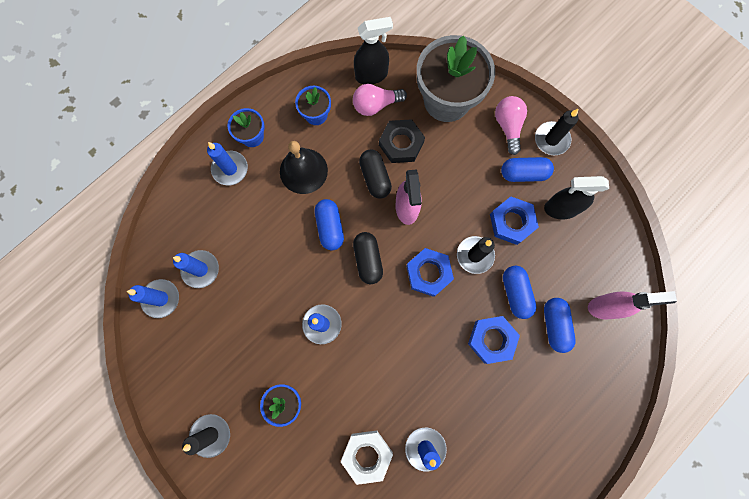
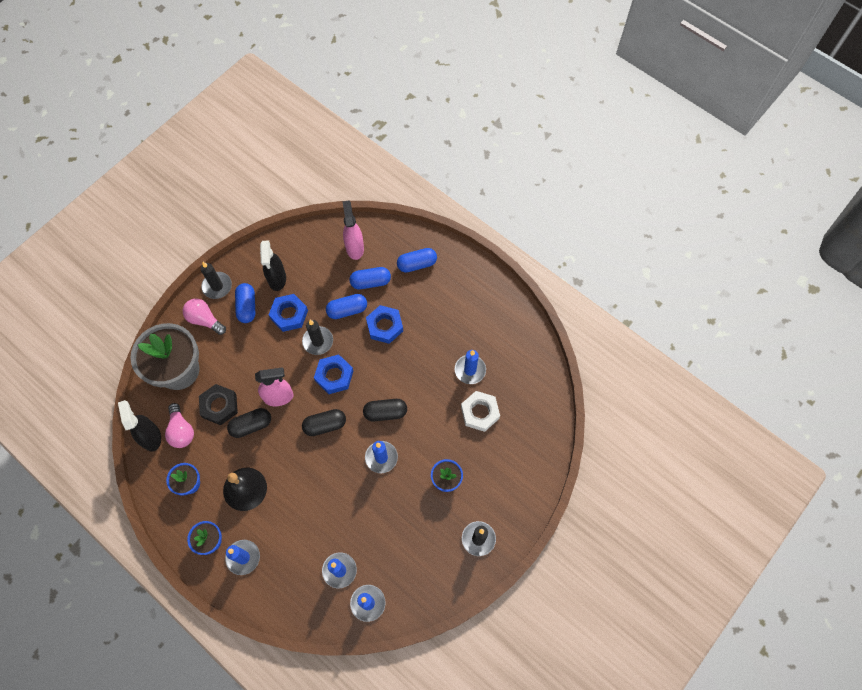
camera: 95 degrees left, 10 degrees down
(330, 227) = (297, 460): blue capsule -> blue capsule (417, 264)
(377, 333) = (385, 413): none -> black capsule
(508, 126) = (205, 320): pink light bulb -> pink light bulb turned 45 degrees clockwise

